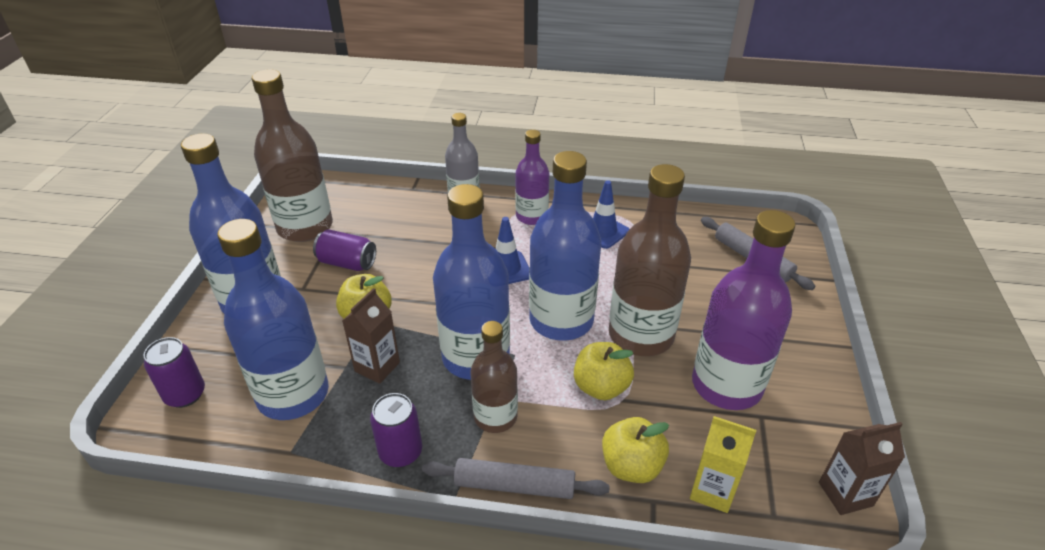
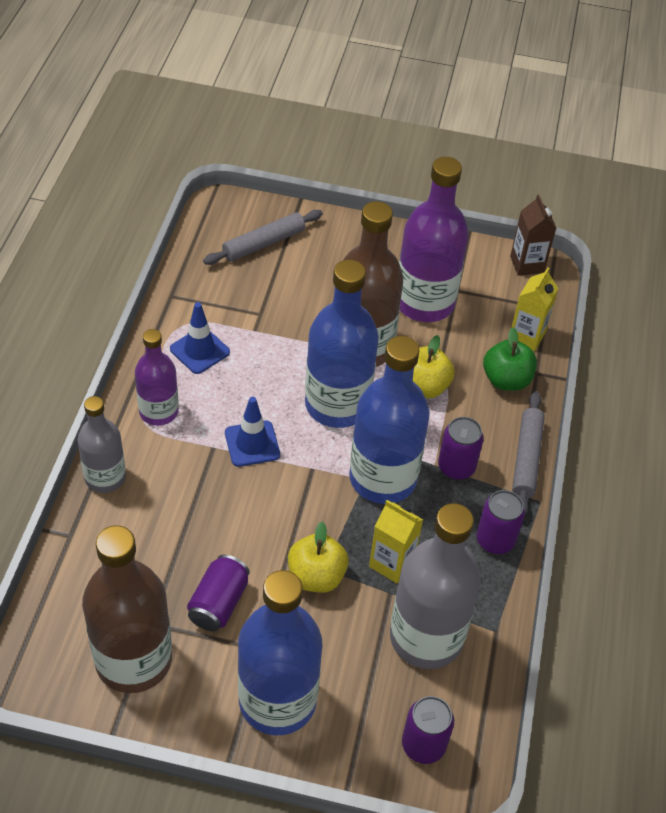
camera: 90 degrees left, 10 degrees up
(293, 394) = (426, 637): blue bottle -> grey bottle
(377, 367) = (391, 563): brown carton -> yellow carton
(495, 417) = (456, 467): brown bottle -> purple can
(631, 466) = (506, 380): yellow apple -> green apple

